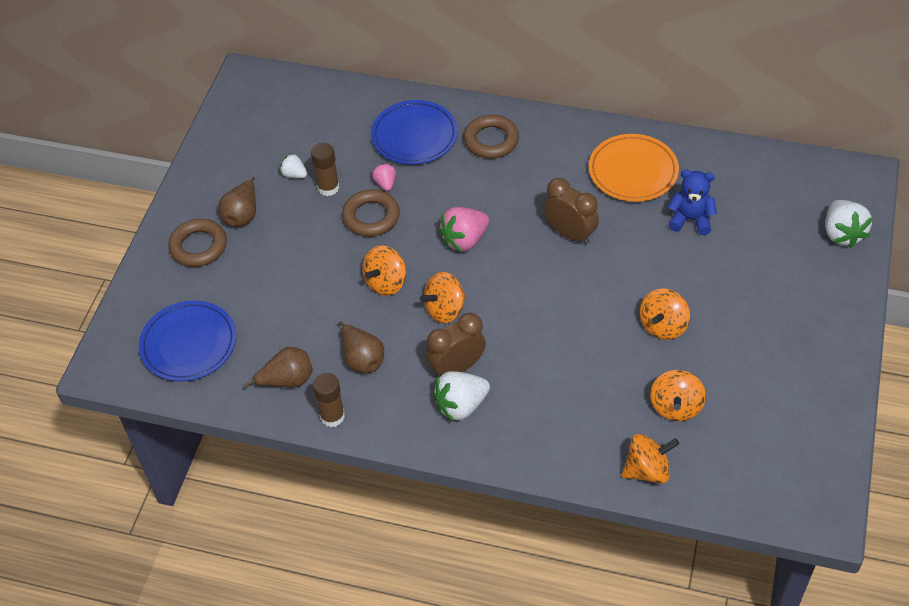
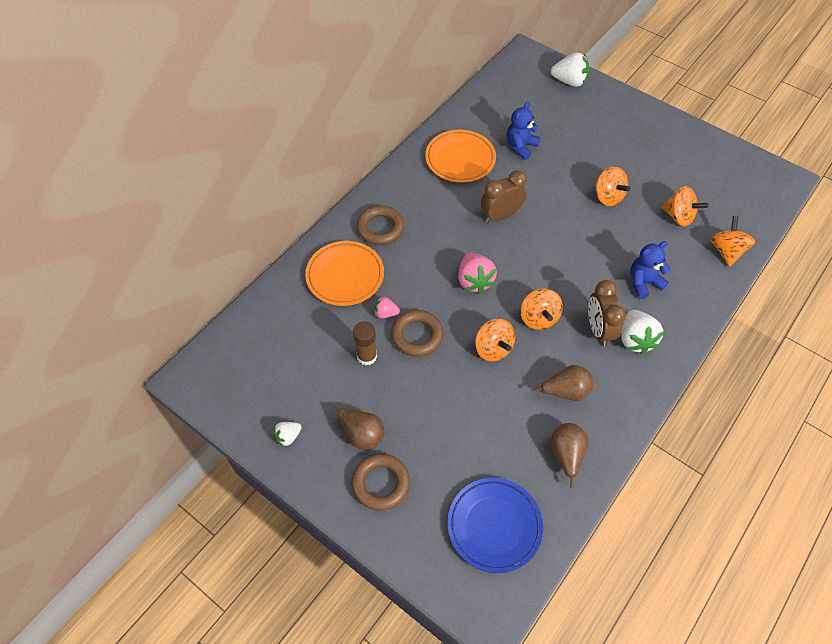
camera: 70 degrees left, 5 degrees up
(294, 174) = (336, 377): white strawberry -> white strawberry (288, 436)
(332, 416) = (615, 432): brown glue stick -> none
(414, 136) = (345, 276): blue plate -> orange plate
(547, 394) = (643, 283): none -> blue teddy bear

